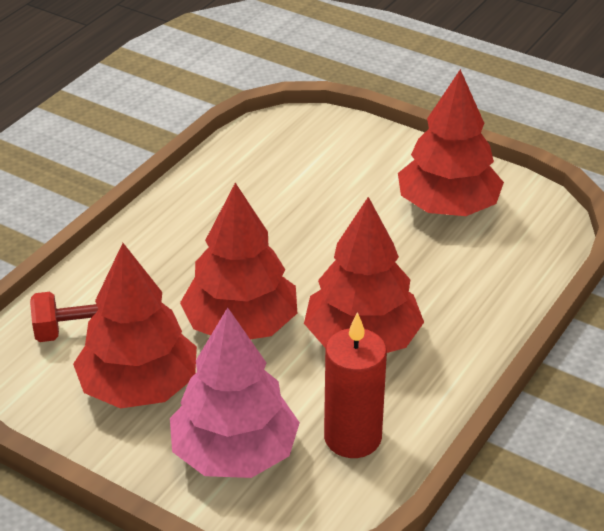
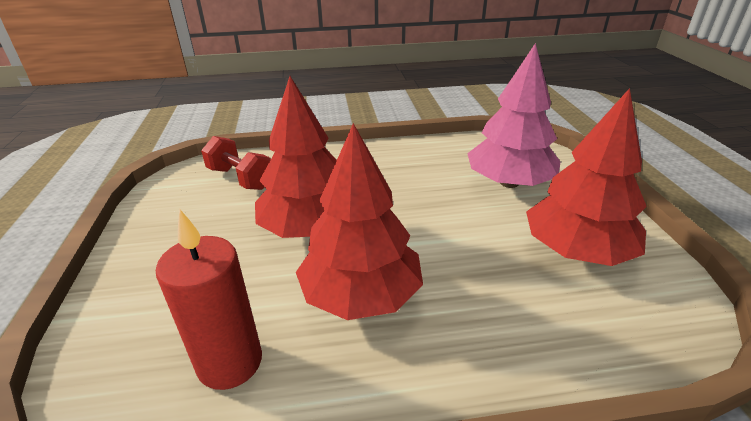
camera: 50 degrees right, 5 degrees down
(139, 387) = (204, 221): red tree -> none
(235, 453) = (161, 301): pink tree -> pink tree (509, 183)

